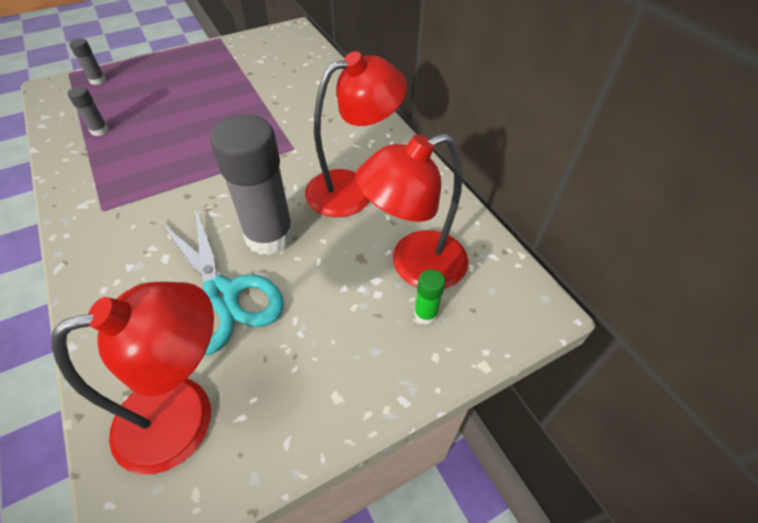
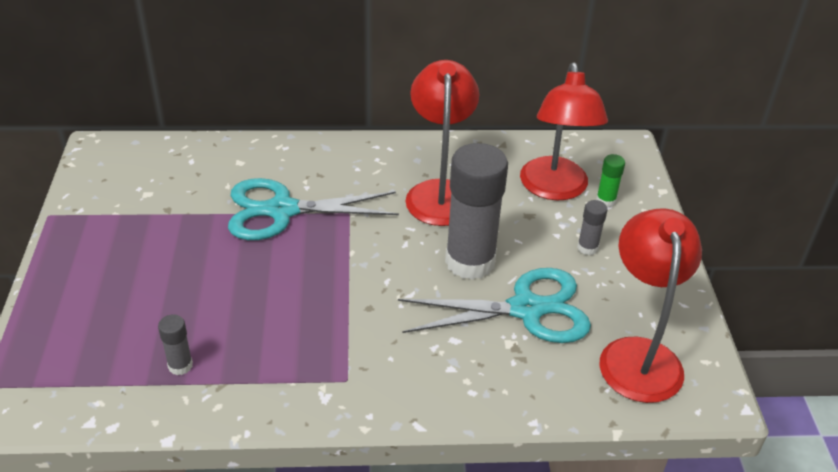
camera: 65 degrees left, 10 degrees down
(97, 80) = (44, 354): grey glue stick -> grey glue stick (587, 248)
(276, 117) = (281, 211): none -> turquoise scissors

